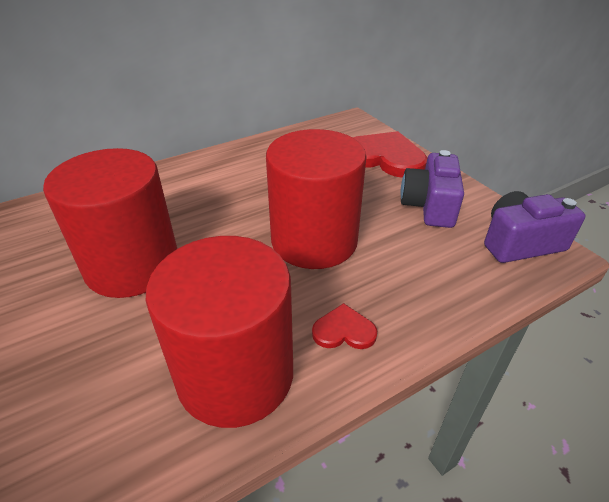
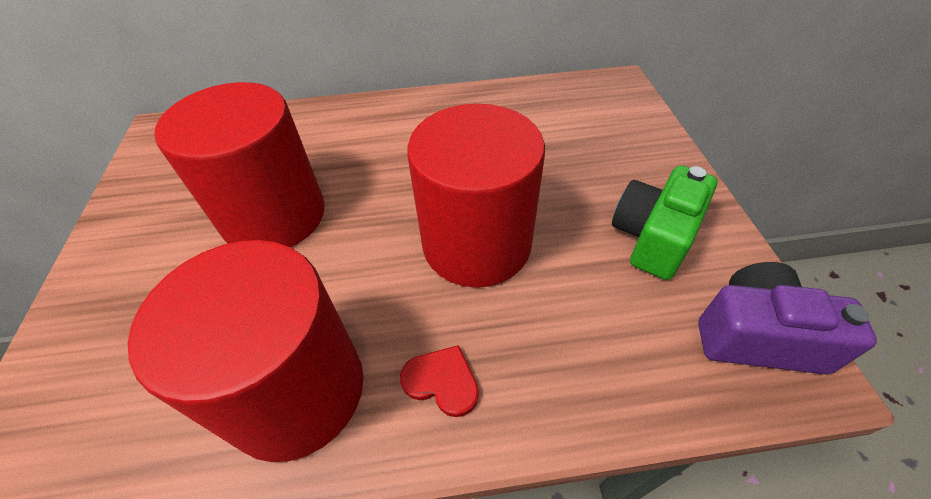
camera: 25 degrees right, 10 degrees up
(384, 157) = (632, 148): red heart -> none
(429, 206) = (653, 237): purple camera -> green camera

